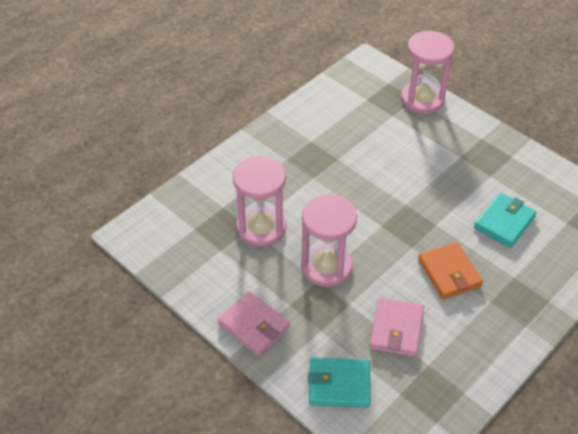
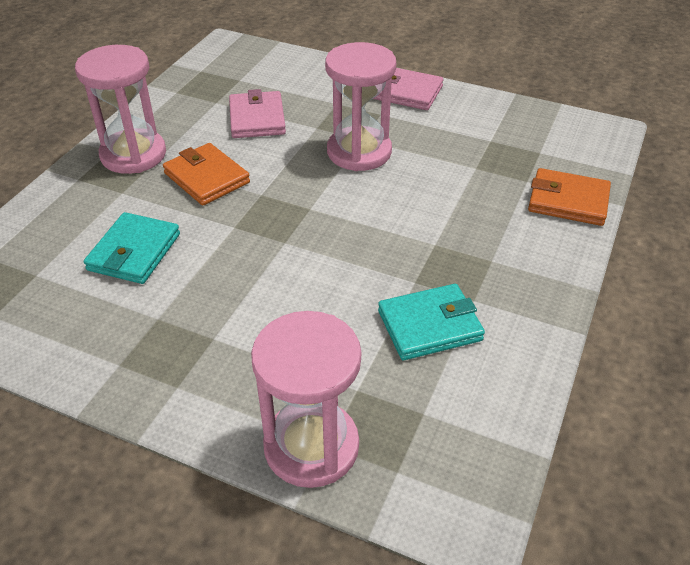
camera: 160 degrees right, 5 degrees down
(209, 184) = (568, 201): none -> orange wallet
(261, 227) = (462, 170): pink hourglass -> pink hourglass (133, 155)
(339, 384) = (300, 73): turquoise wallet -> turquoise wallet (429, 326)

